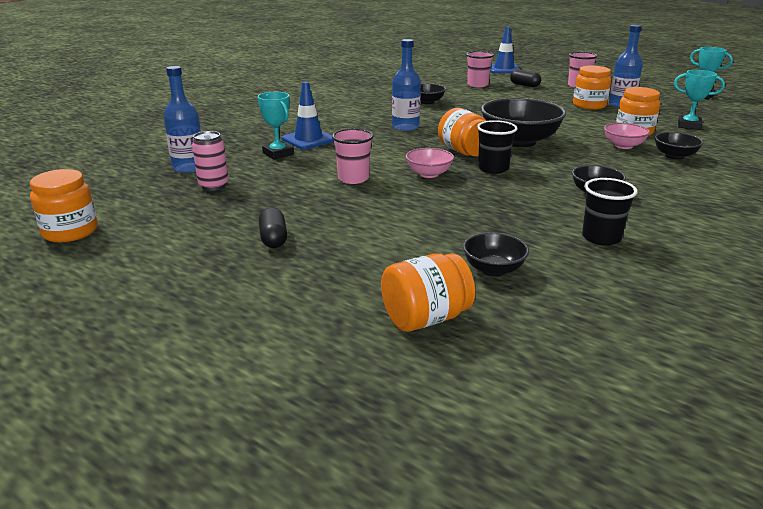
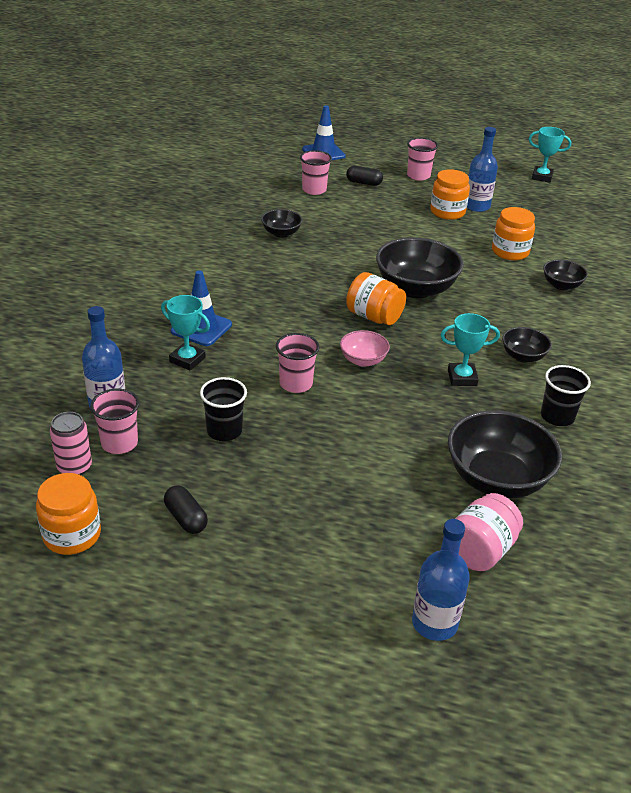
camera: 25 degrees left, 10 degrees up
(171, 188) = (119, 443): none -> pink cup
(213, 185) = (161, 428): pink can -> pink can (74, 467)
(273, 238) = (285, 490): black capsule -> black capsule (186, 518)
(405, 127) = (288, 285): blue bottle -> blue bottle (434, 623)
(425, 318) = (480, 550): orange jar -> pink jar
(493, 169) = (417, 339): black cup -> black cup (224, 431)
(493, 269) = (497, 479): black bowl -> black bowl, size x1.94
(623, 146) = (512, 277): pink bowl -> none
(689, 125) = (552, 232): turquoise trophy -> turquoise trophy (462, 378)

